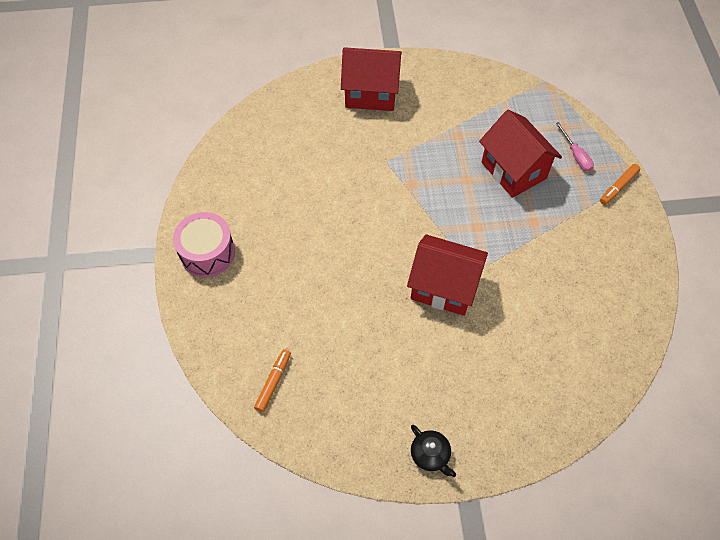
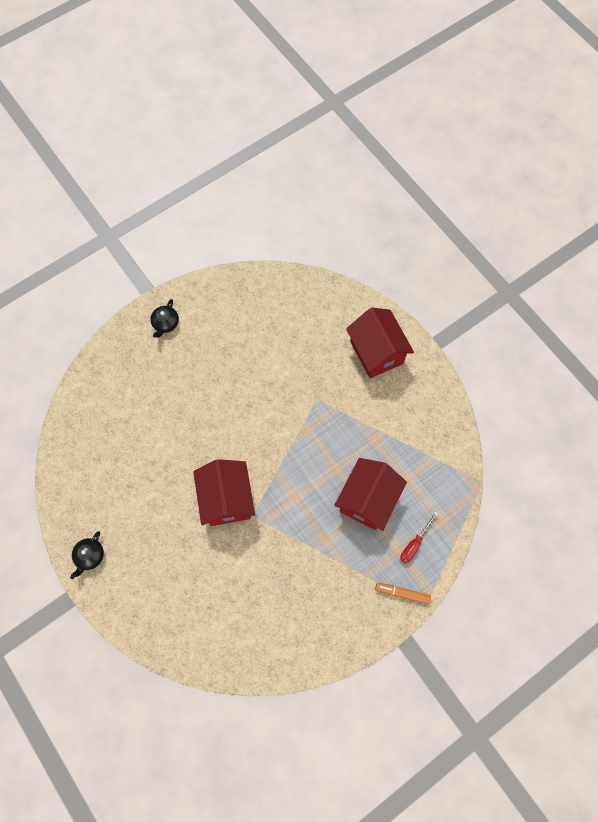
camera: 60 degrees right, 10 degrees up
(207, 253) = (165, 323): pink drum -> black teapot
(273, 382) = (91, 424): orange marker -> none
(576, 155) = (414, 543): pink screwdriver -> red screwdriver

